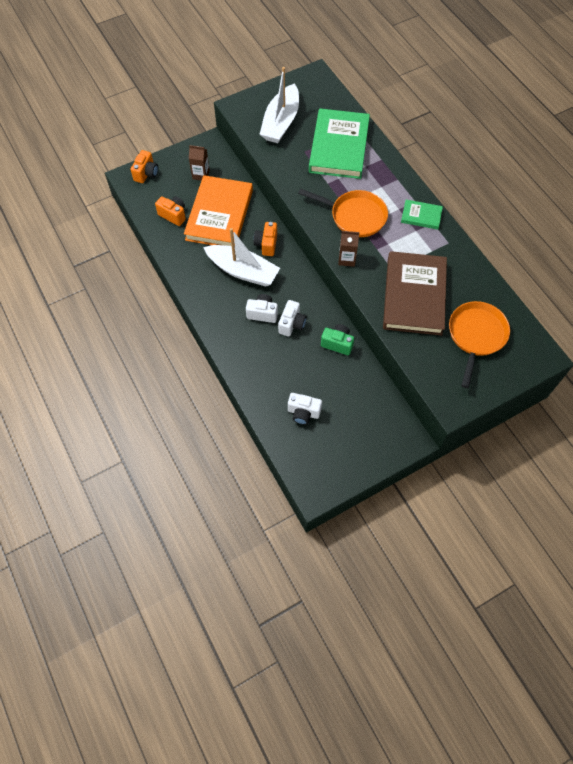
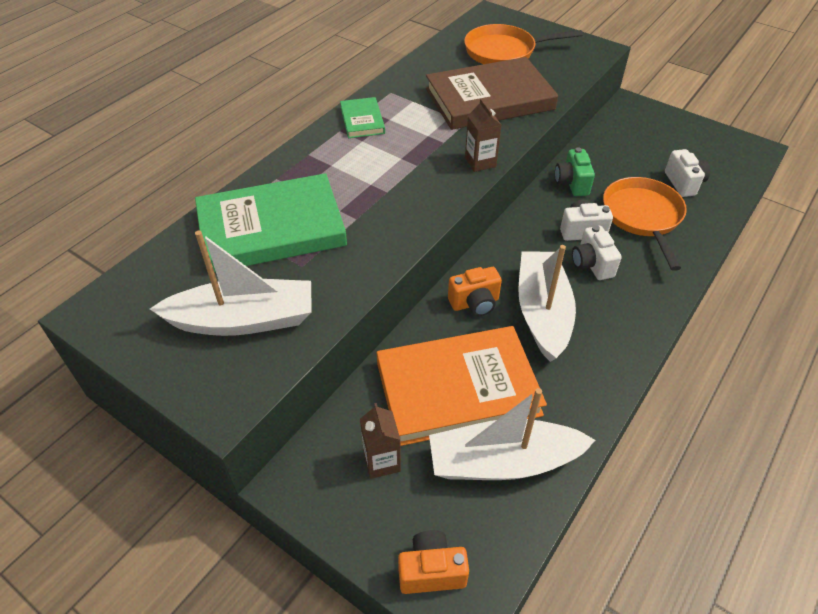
camera: 115 degrees left, 15 degrees down
(173, 215) = (503, 462): orange camera -> white boat
(354, 216) = (402, 175): orange pan -> orange pan (643, 217)

